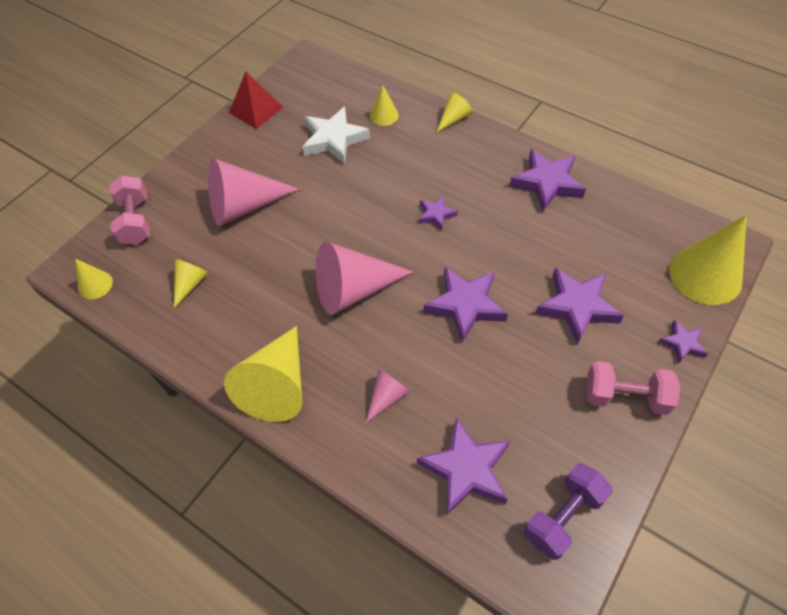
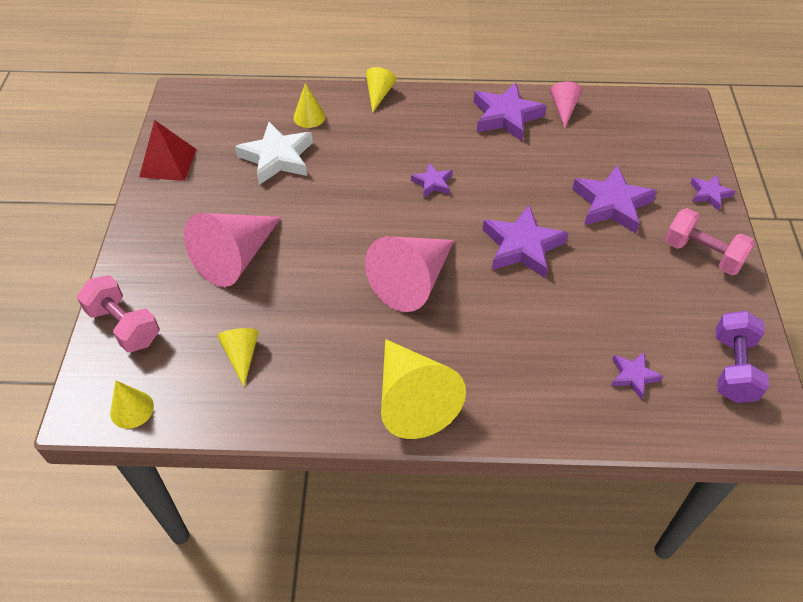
camera: 35 degrees left, 5 degrees down
(387, 396) = (520, 354): pink cone -> pink cone (563, 109)
(466, 469) = (633, 376): purple star -> purple star, size x0.54
(625, 396) = (702, 254): pink dumbbell -> pink dumbbell turned 60 degrees clockwise
(705, 275) = (683, 135): yellow cone -> none

